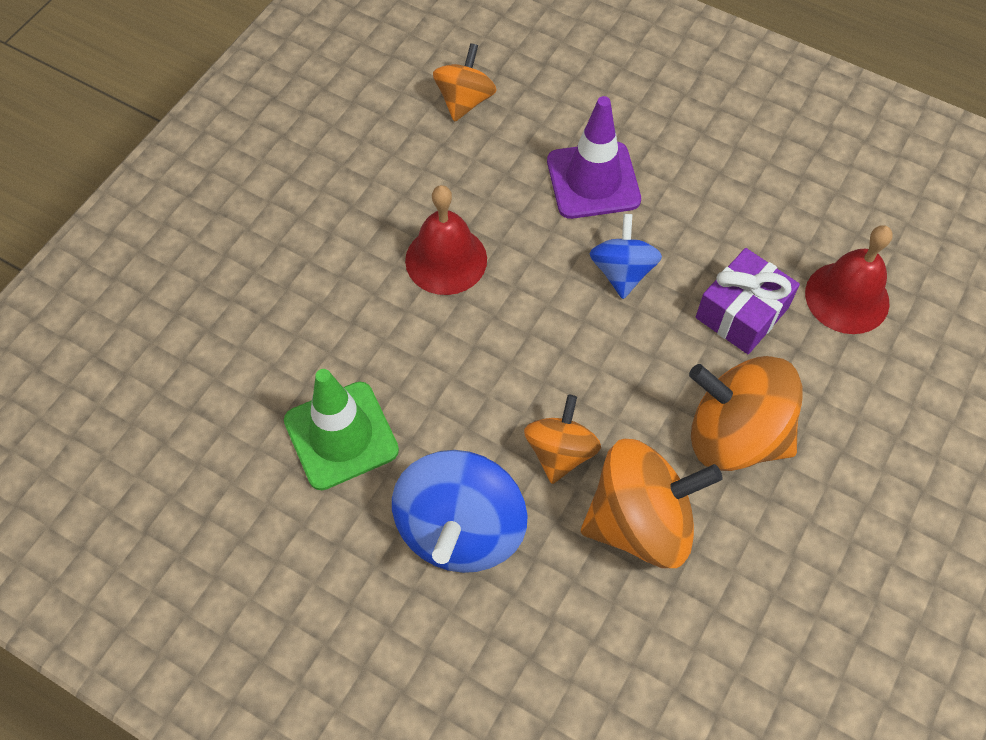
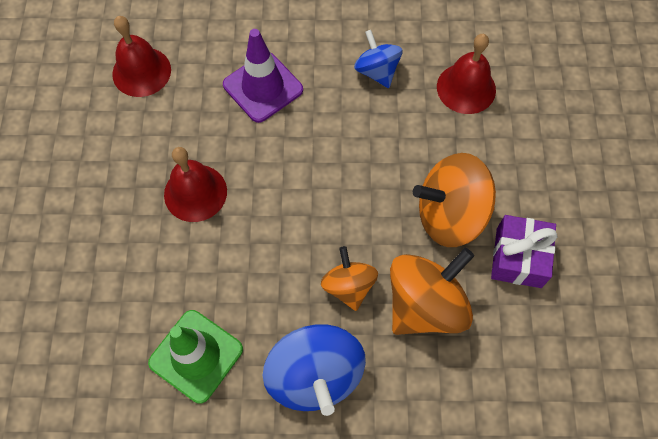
camera: 30 degrees left, 5 degrees up
(465, 101) = (141, 71): orange spinning top -> red bell
(622, 272) = (318, 141): blue spinning top -> blue spinning top (377, 71)
(741, 313) = (408, 131): purple gift -> purple gift (518, 257)

